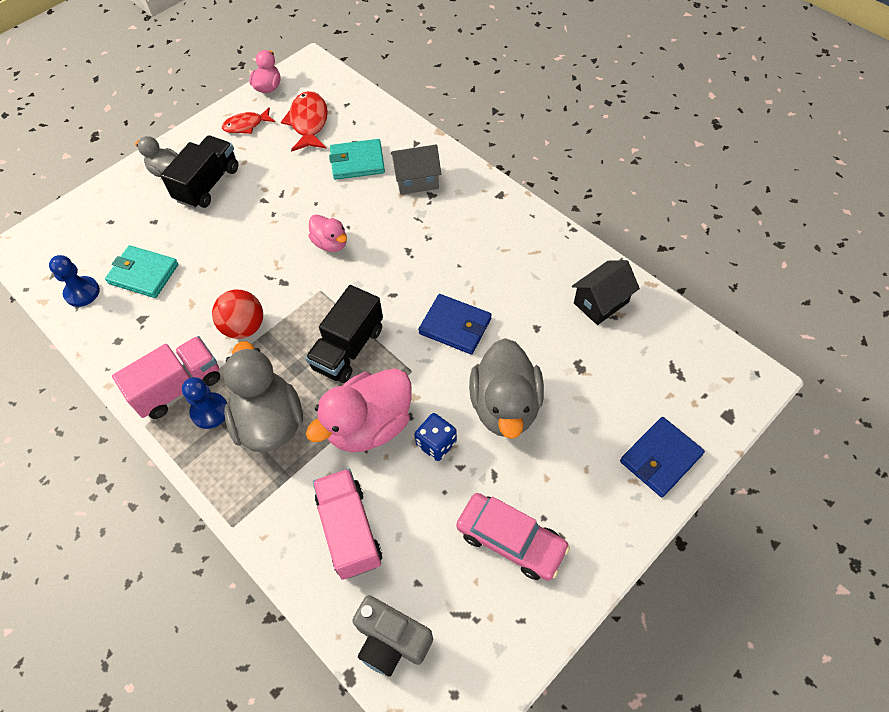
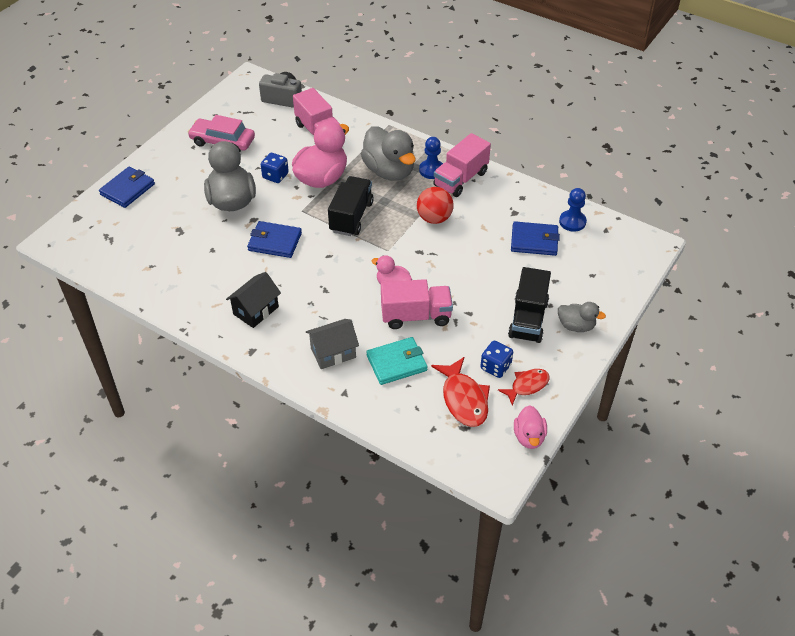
camera: 165 degrees right, 10 degrees down
(143, 274) = (534, 241): turquoise wallet -> blue wallet
(265, 145) = (495, 367): none -> blue dice
(319, 205) = (416, 316): none -> pink truck
(601, 302) = (161, 274): black house -> black house (256, 310)

